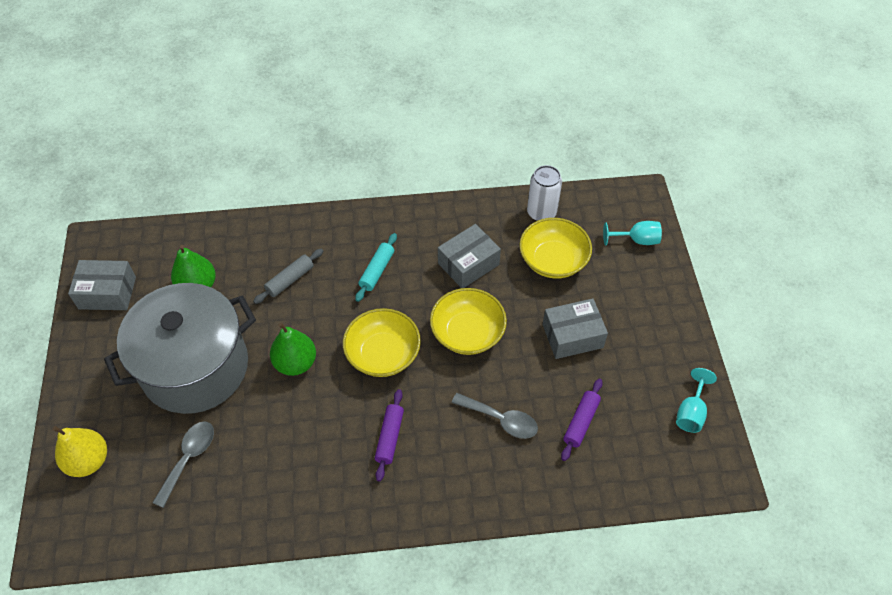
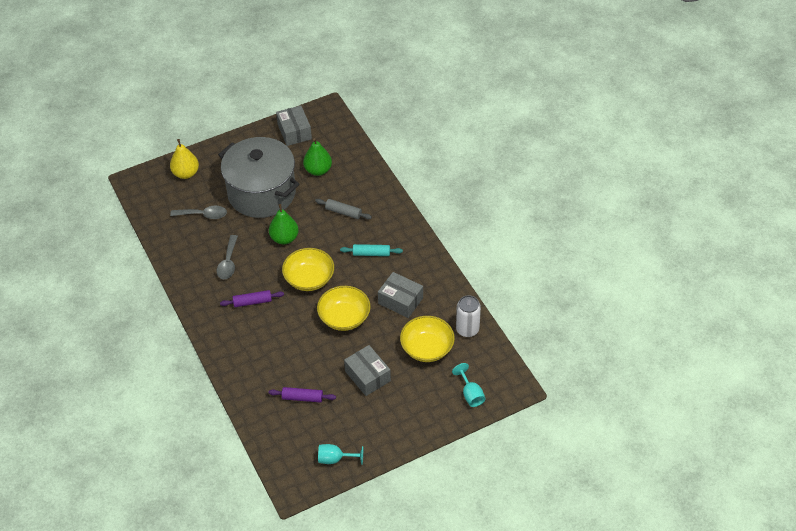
camera: 70 degrees right, 5 degrees down
(501, 420) = (287, 354): grey spoon -> grey spoon (228, 263)

